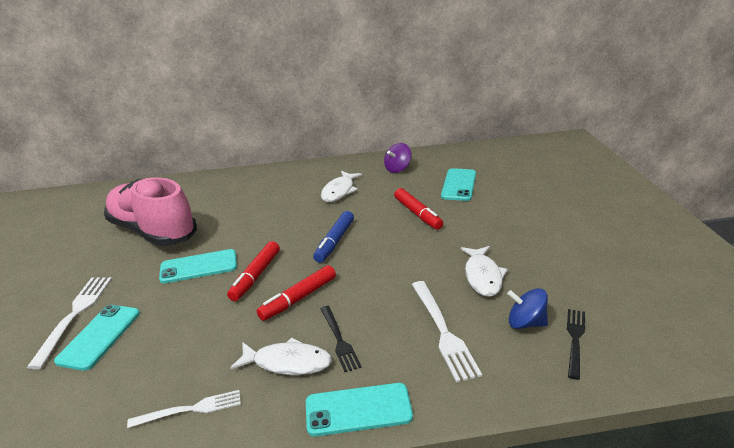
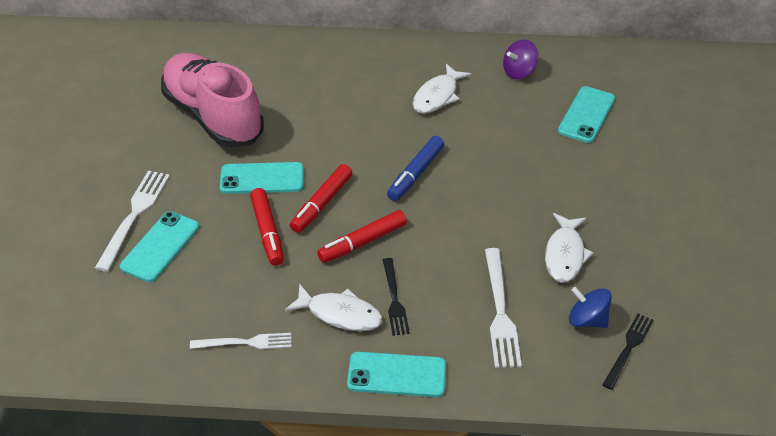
camera: 10 degrees right, 15 degrees up
(417, 214) = (521, 152): red marker -> red marker (267, 232)

